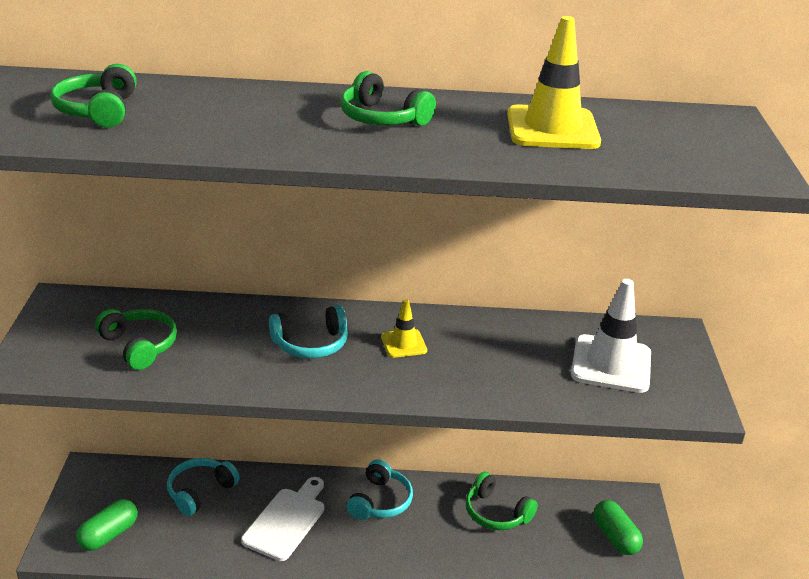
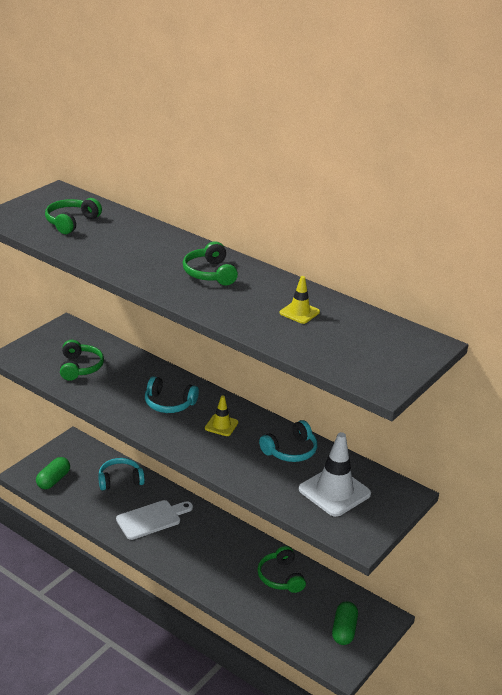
camera: 35 degrees right, 0 degrees up
(109, 535) = (53, 480): green capsule -> green capsule turned 45 degrees counterclockwise
(380, 501) = (216, 535): turquoise headphones -> turquoise headphones (290, 451)
(552, 128) = (299, 312): yellow traffic cone -> yellow traffic cone, size x0.54

